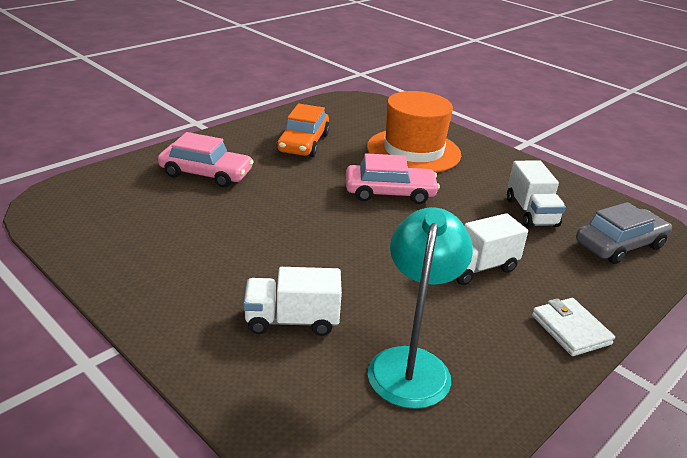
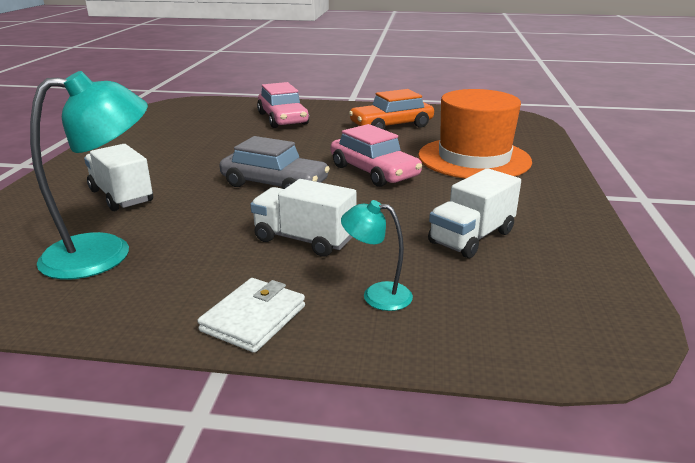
camera: 55 degrees right, 5 degrees down
(575, 275) = (377, 295): none -> turquoise lamp
(620, 245) = (506, 309): grey car -> grey car (274, 184)

